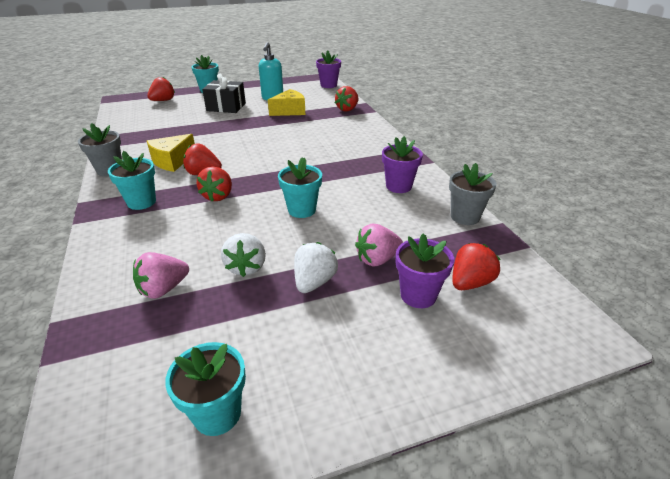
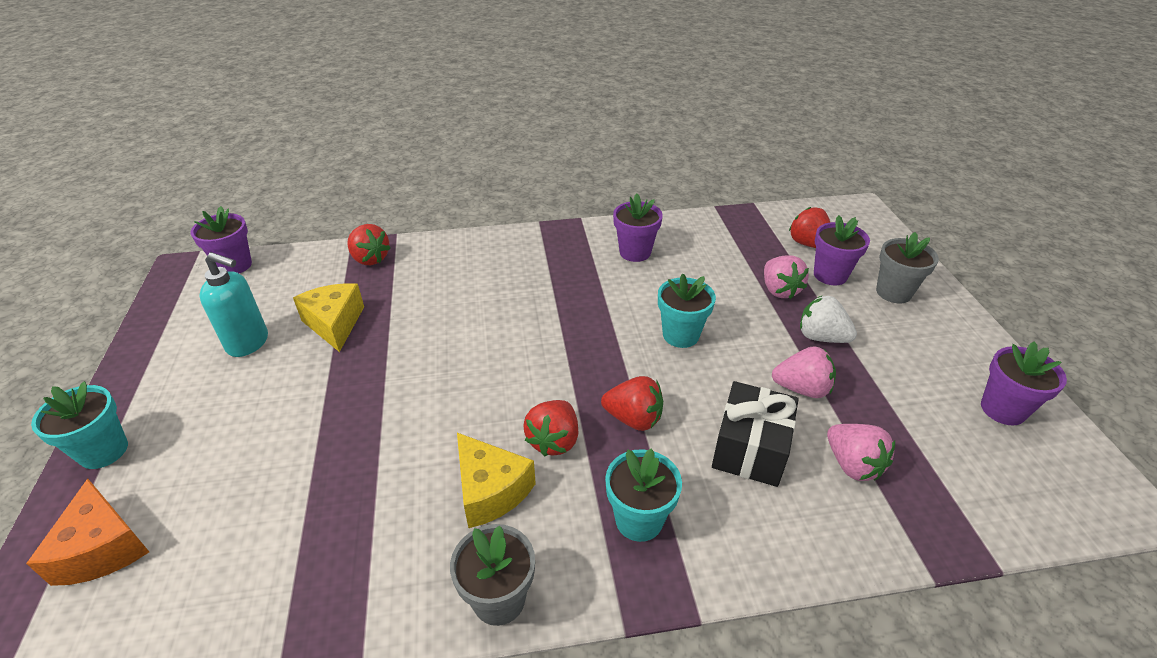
camera: 80 degrees left, 5 degrees up
(163, 100) = (103, 548): red strawberry -> orange cheese
(217, 413) = (1002, 409): turquoise flower pot -> purple flower pot
(226, 107) = (247, 416): black gift -> black gift (750, 449)
(246, 267) = (801, 389): white strawberry -> pink strawberry
(465, 217) = (704, 223): grey flower pot -> grey flower pot (893, 292)

